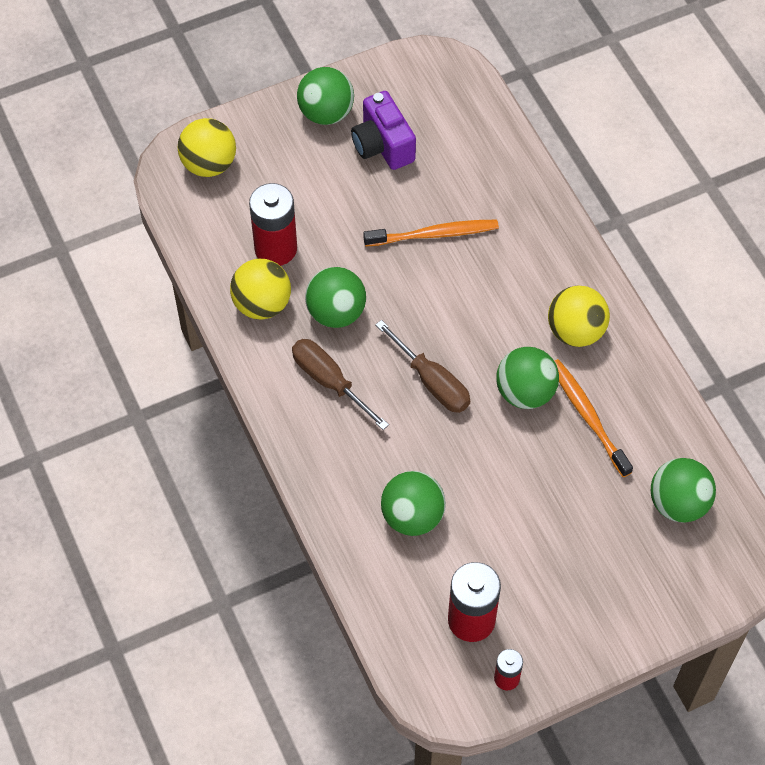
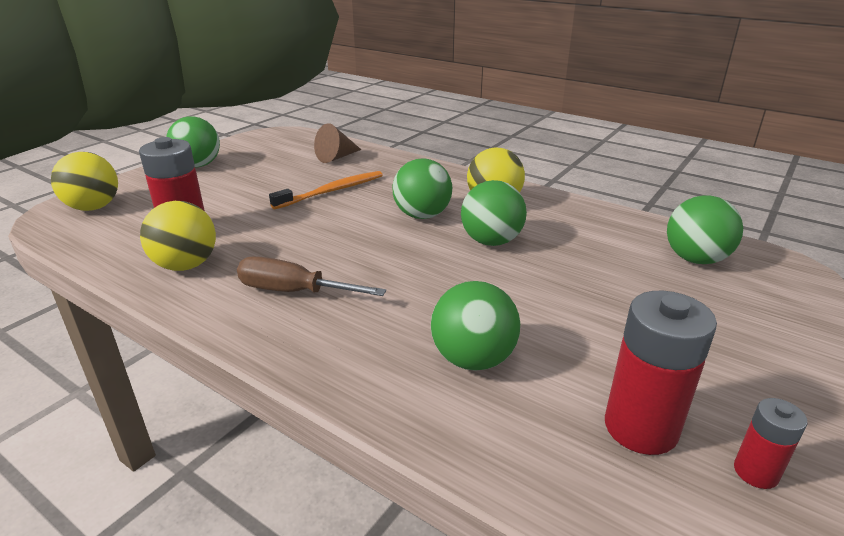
camera: 30 degrees left, 30 degrees down
(336, 312) = (271, 249): green ball -> green ball (422, 215)
(383, 145) = (256, 167): purple camera -> none
(432, 382) = (401, 260): brown screwdriver -> none
(476, 159) = (336, 157): none -> brown cone
(587, 416) = (557, 238): orange toothbrush -> none

